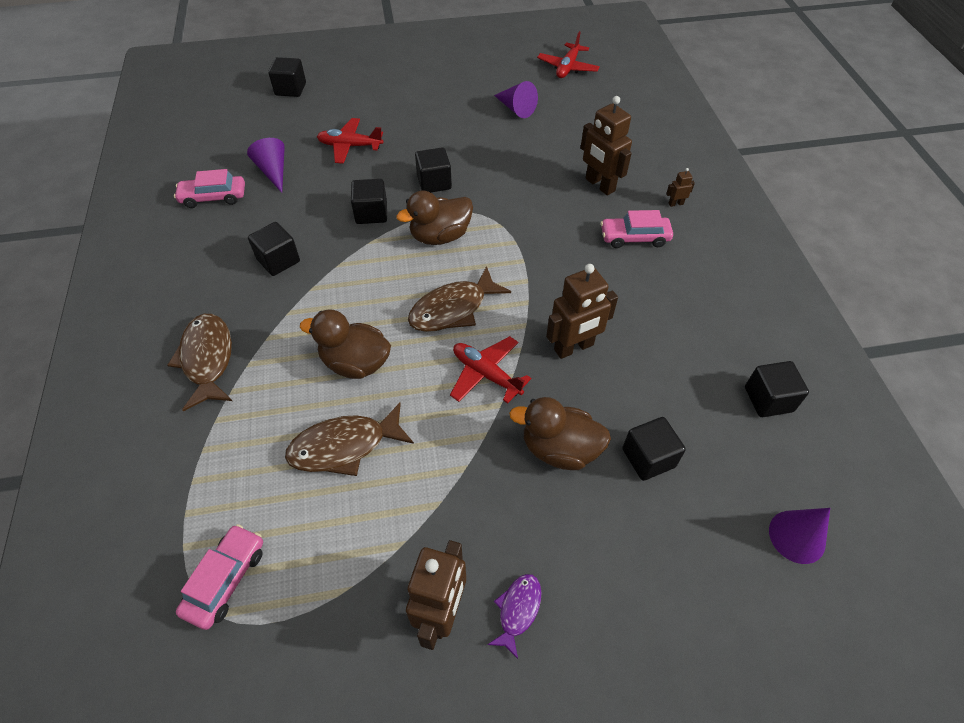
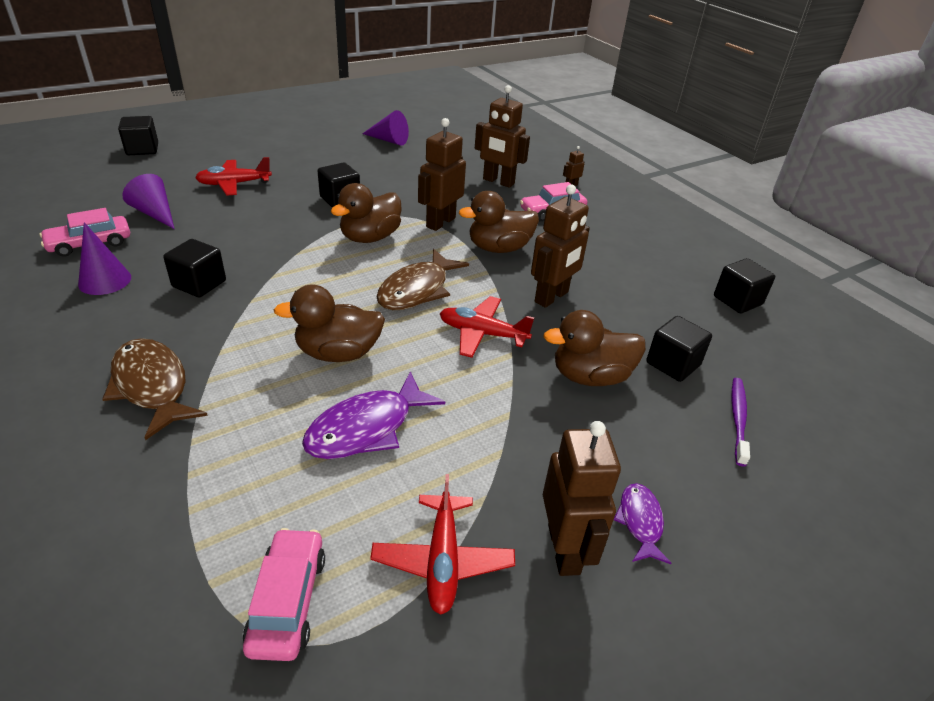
camera: 25 degrees left, 15 degrees down
(344, 446) = (367, 428): brown fish -> purple fish
(371, 213) = (286, 231): black cube -> none
(514, 229) = (440, 222): none -> brown robot
(554, 275) = (499, 248): none -> brown duck
(567, 67) = (419, 110): red plane -> red plane (442, 560)
(674, 539) = (738, 419): none -> purple toothbrush
(797, 536) = (830, 390): purple cone -> purple cone (105, 280)

